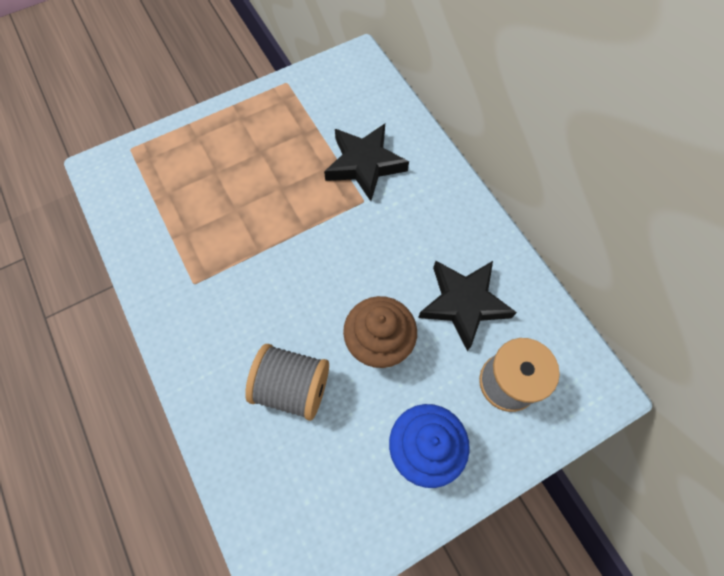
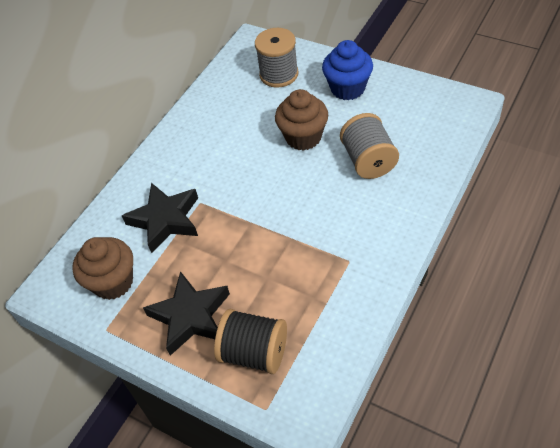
camera: 115 degrees left, 15 degrees down
(178, 164) = (254, 352): none -> black spool
(327, 102) = (113, 282): none -> brown cupcake
(463, 303) = (243, 113): black star -> black star (190, 316)

